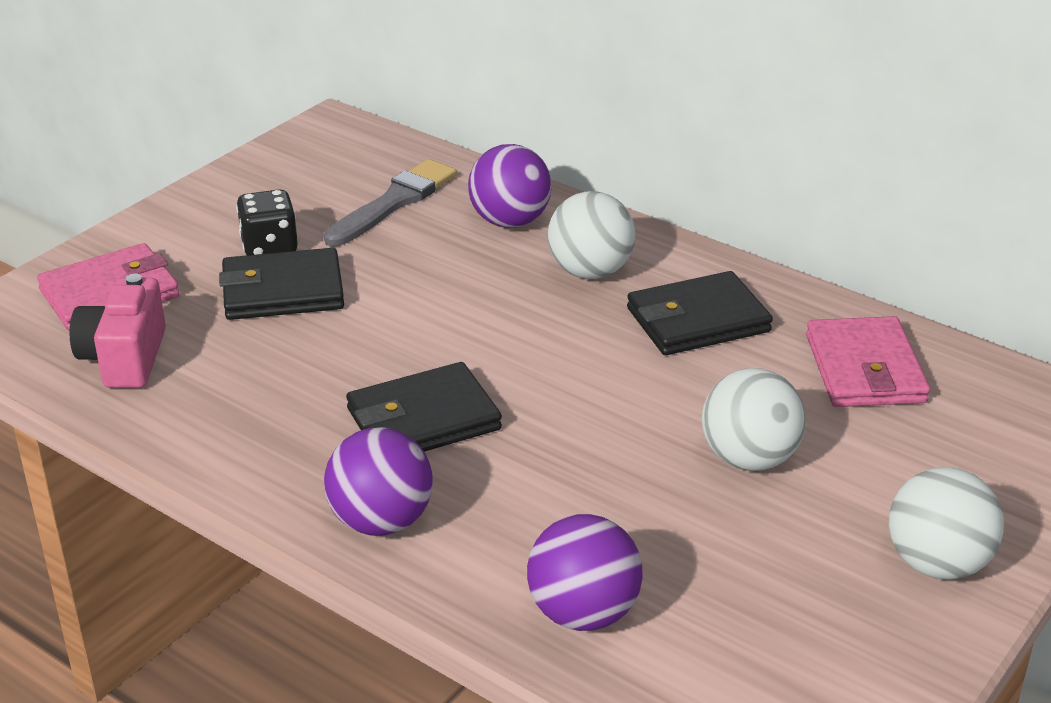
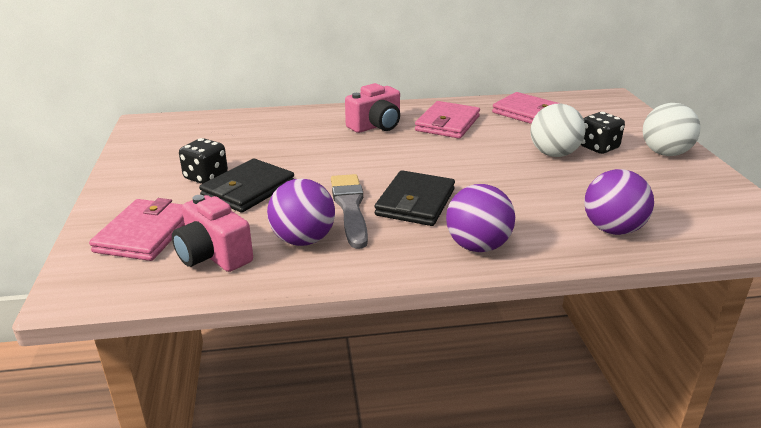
camera: 45 degrees left, 5 degrees down
(394, 202) = (238, 137): grey brush -> grey brush (350, 207)
(510, 221) = (307, 123): purple ball -> purple ball (303, 240)
(590, 271) = (376, 126): white ball -> pink camera
(697, 320) = (447, 123): black wallet -> pink wallet
(845, 489) = (598, 147): none -> black dice

